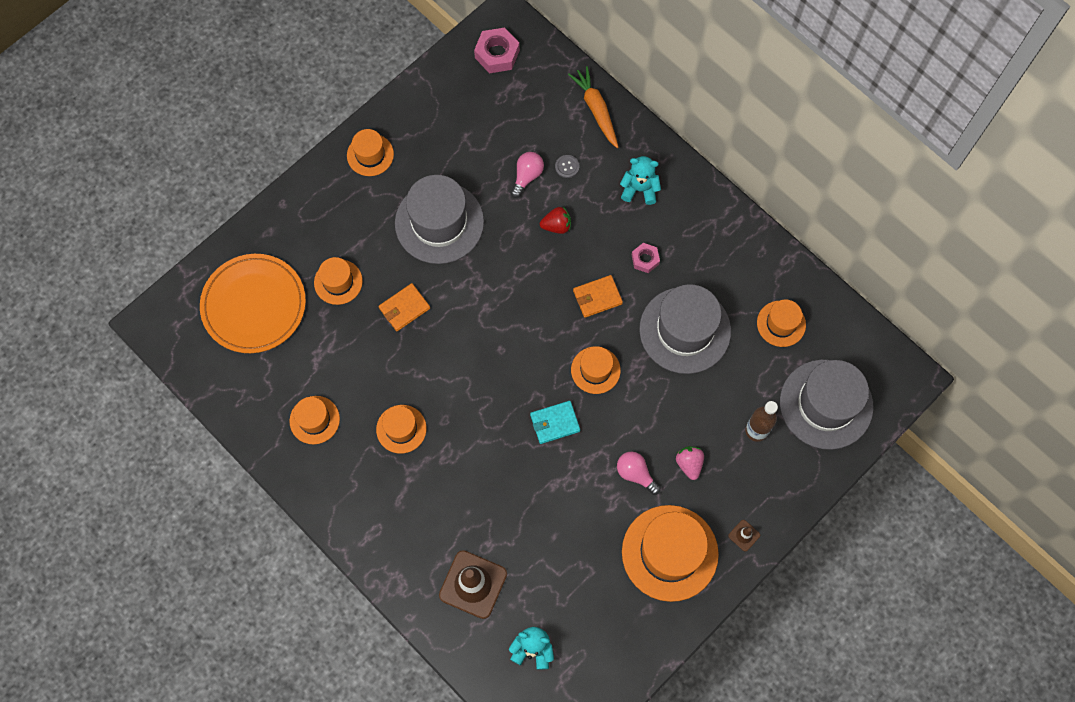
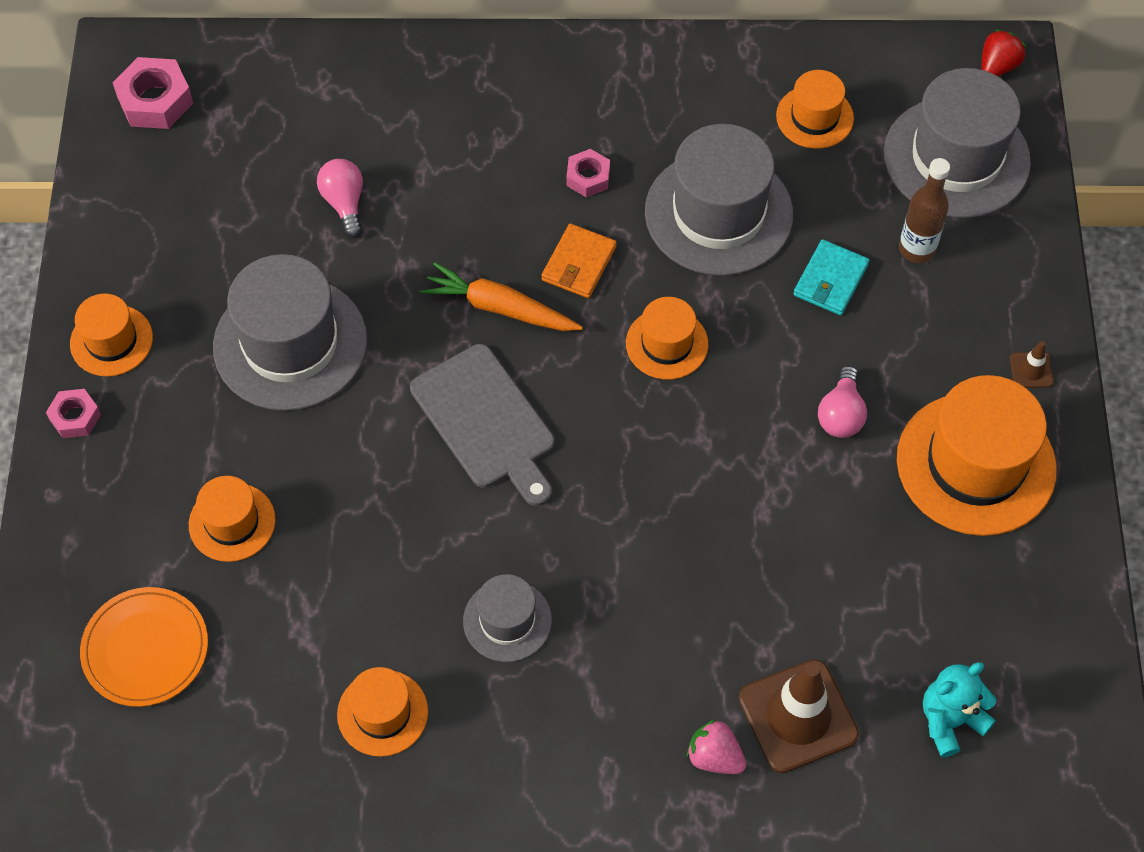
camera: 45 degrees left, 10 degrees down
(254, 305) = (145, 649): orange plate -> orange plate, size x0.66
(323, 177) = (75, 417): none -> pink nut
(401, 429) = (507, 620): orange hat -> grey hat
(404, 308) = (354, 478): orange wallet -> none
(482, 334) = (486, 422): none -> grey cutting board
(554, 423) = (686, 443): turquoise wallet -> turquoise wallet (830, 280)
(556, 226) = (442, 227): red strawberry -> red strawberry (997, 66)
(567, 167) = (382, 154): grey button -> none
(596, 110) = (348, 66): orange carrot -> orange carrot (500, 308)
(635, 474) = (841, 414): pink light bulb -> pink light bulb turned 75 degrees counterclockwise
(639, 189) = (496, 109): turquoise teddy bear -> none
(689, 464) = (886, 349): pink strawberry -> pink strawberry (714, 757)

